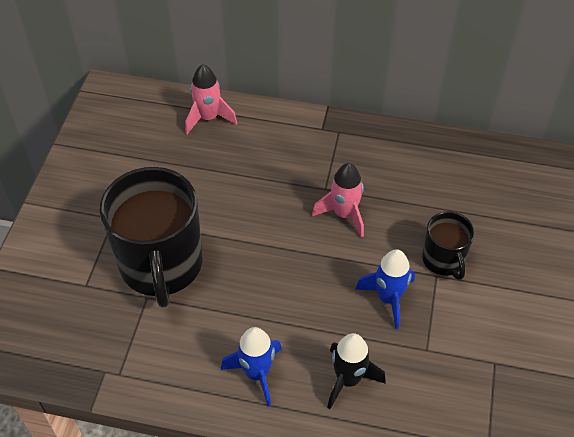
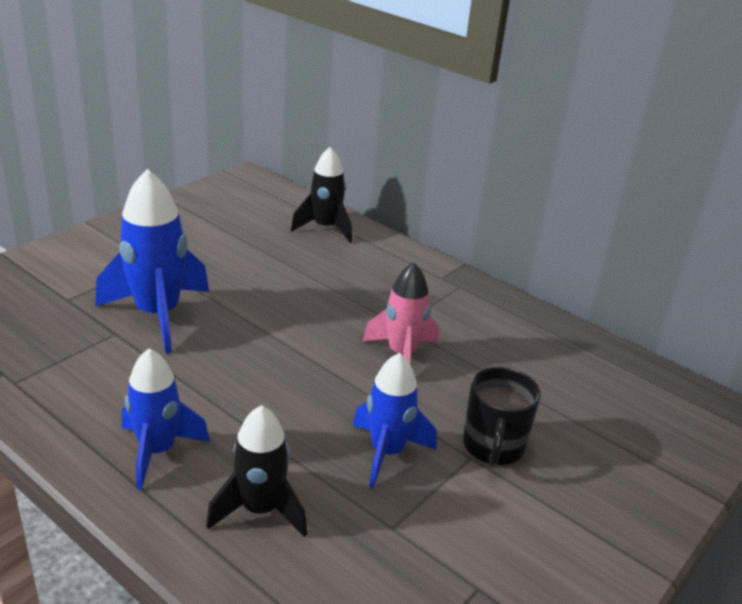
camera: 25 degrees right, 20 degrees down
(161, 265) = (158, 315): black mug -> blue rocket
(208, 118) = (325, 228): pink rocket -> black rocket

